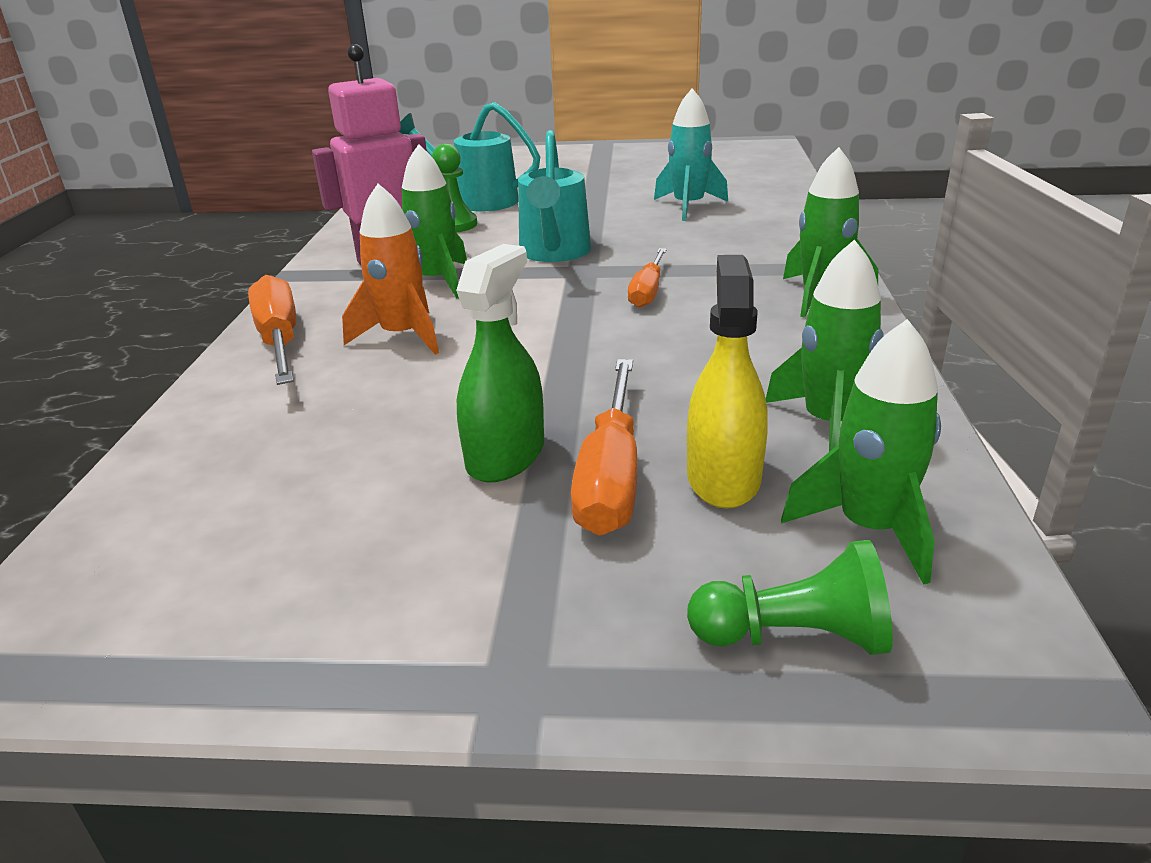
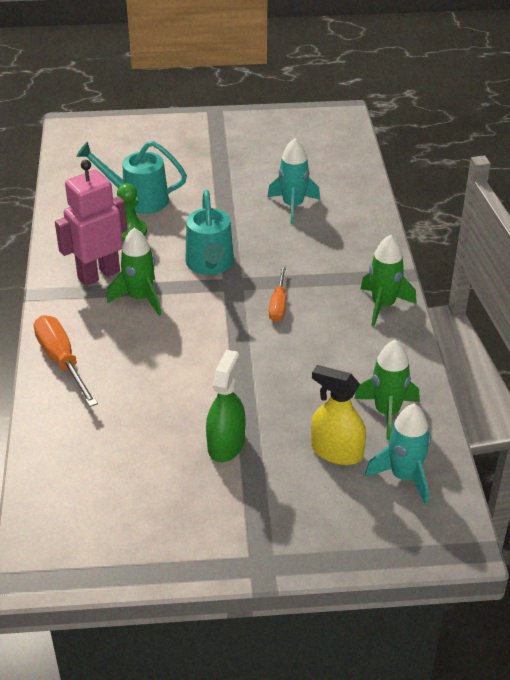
camera: 10 degrees left, 10 degrees up
(402, 336) = (137, 353): orange rocket -> none
(611, 476) = (282, 454): orange screwdriver -> none
(723, 478) = (336, 451): yellow spray bottle -> yellow spray bottle turned 60 degrees counterclockwise
(794, 636) = (372, 533): green pawn -> none
(869, 528) = (404, 476): green rocket -> turquoise rocket

